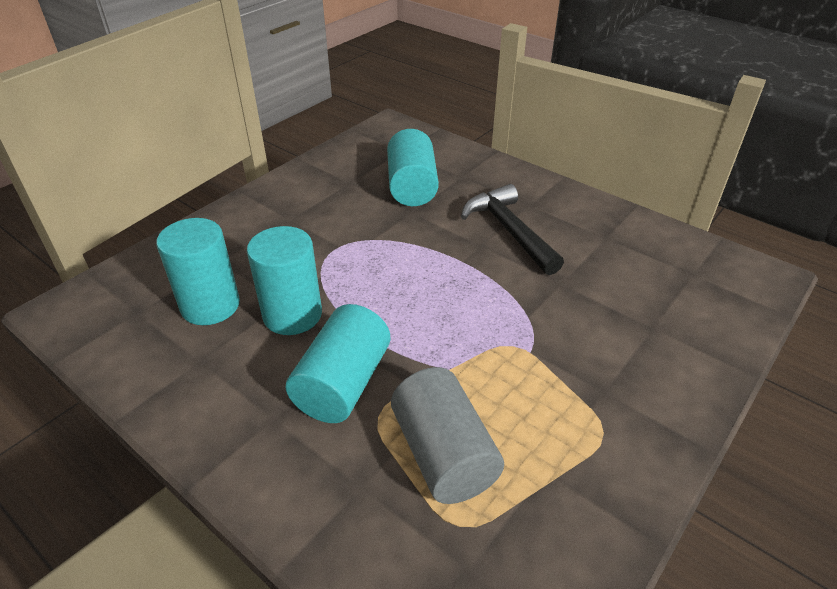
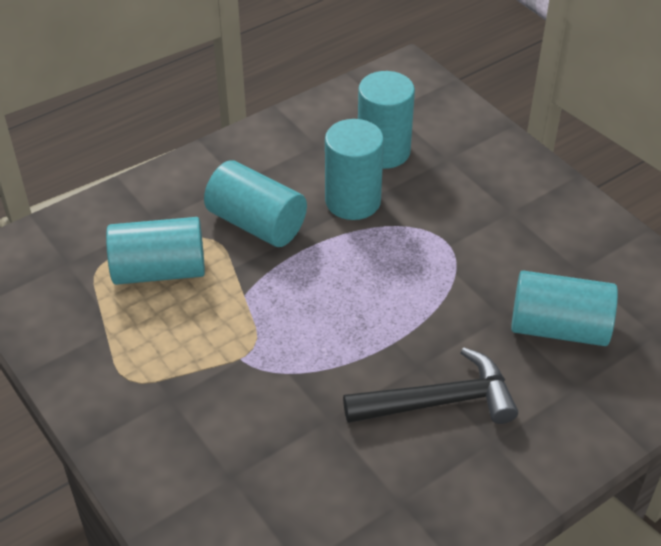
camera: 105 degrees right, 5 degrees up
(443, 454) = (159, 270): grey cylinder -> turquoise cylinder

